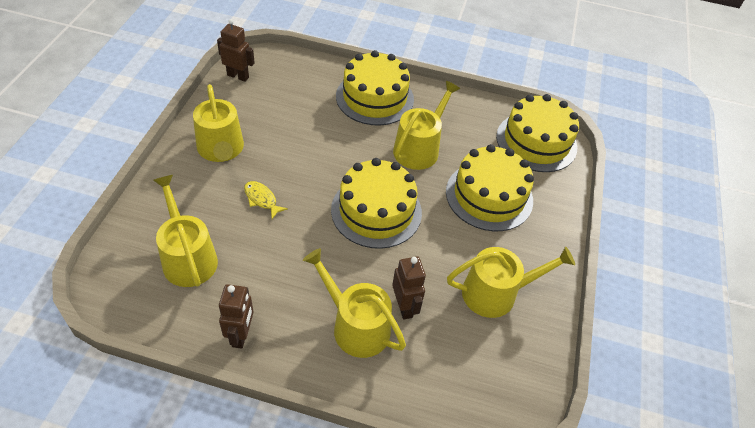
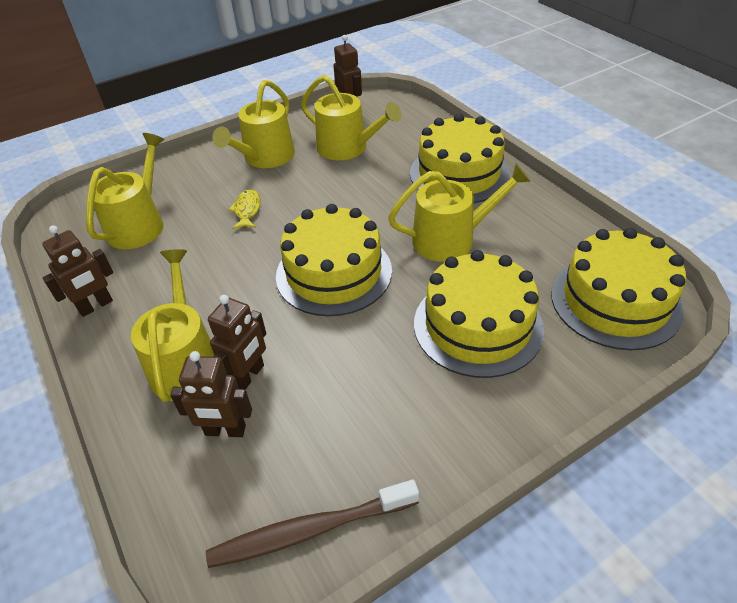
camera: 50 degrees right, 5 degrees down
(430, 346) = (225, 431): none -> brown robot
(496, 293) = (360, 430): yellow watering can -> yellow watering can (347, 148)
(529, 358) = (310, 530): none -> brown toothbrush

